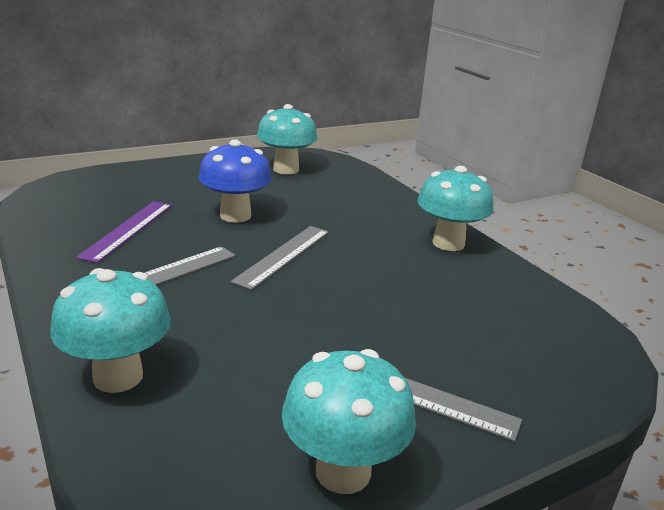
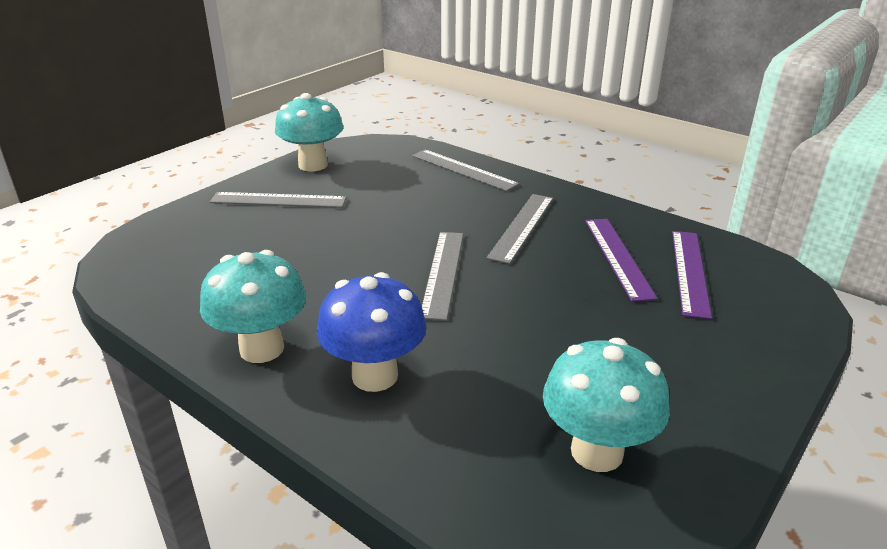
camera: 160 degrees right, 5 degrees up
(97, 209) = (689, 271): none -> purple ruler
(118, 377) = (463, 169): turquoise mushroom -> grey ruler
(235, 216) = (546, 310): blue mushroom -> blue mushroom (375, 376)

